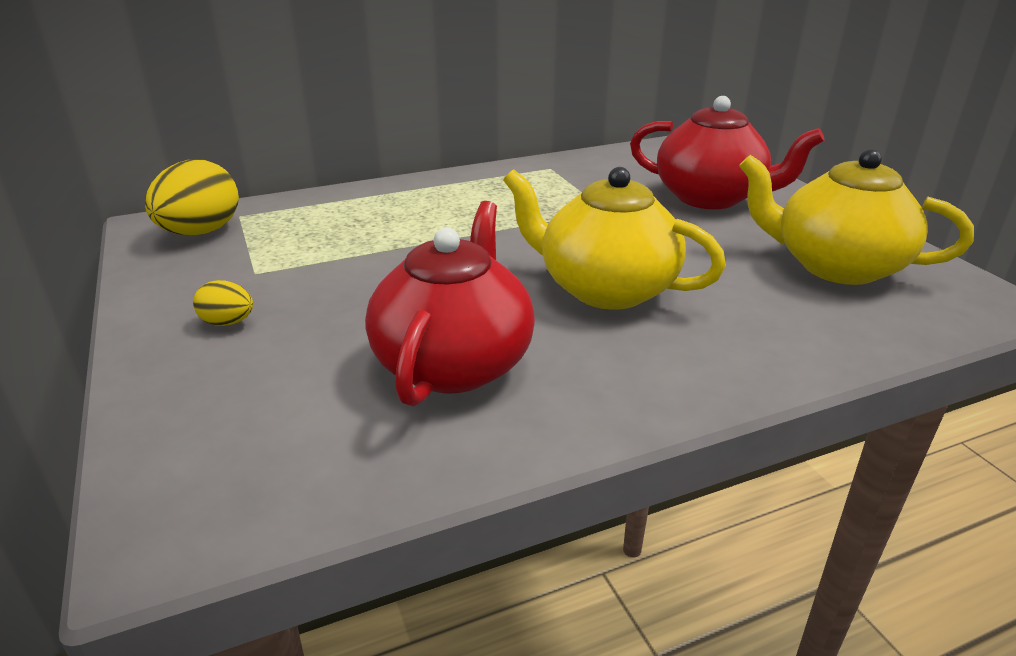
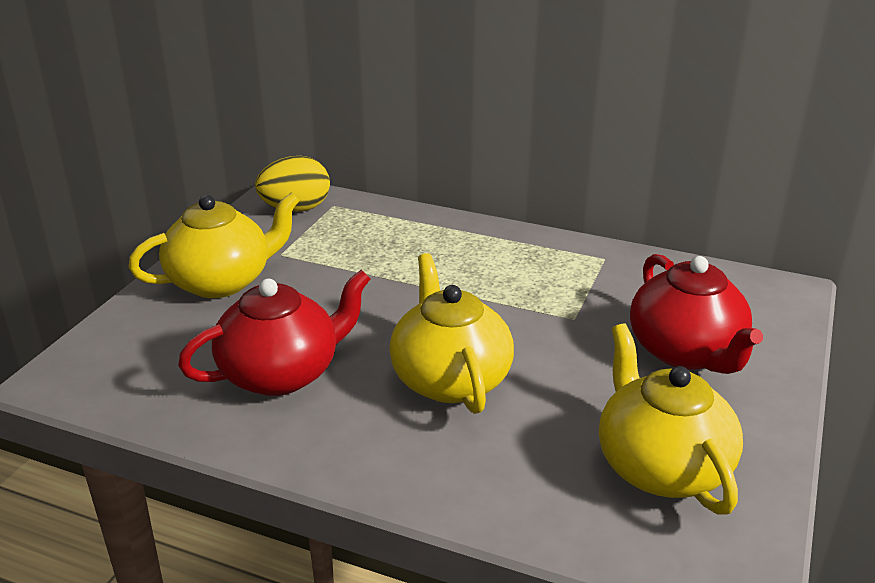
camera: 45 degrees right, 0 degrees up
(228, 322) = (222, 281): yellow egg -> yellow teapot

